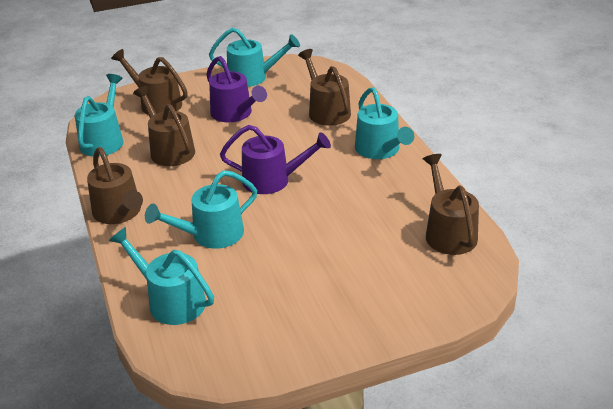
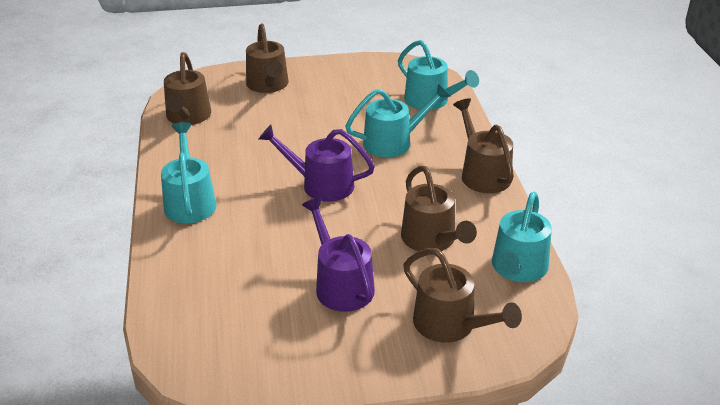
camera: 170 degrees left, 0 degrees up
(253, 77) = (294, 358): turquoise watering can -> none
(326, 111) = (218, 269): brown watering can -> brown watering can (268, 85)

